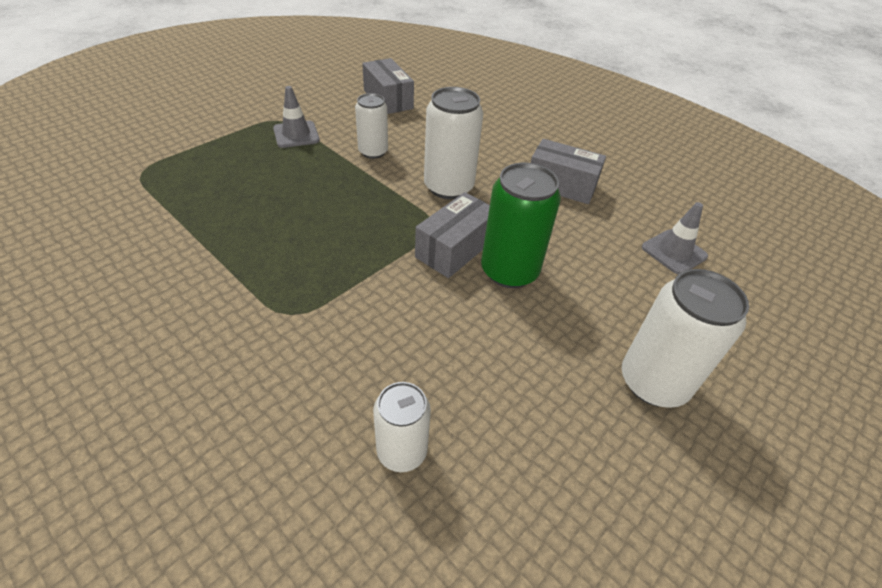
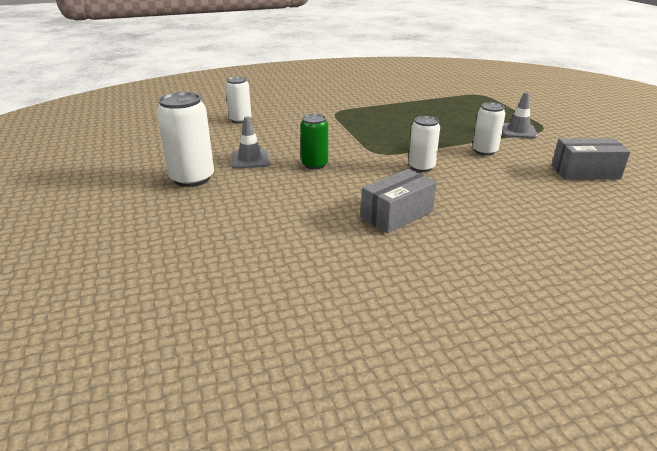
camera: 120 degrees right, 15 degrees down
(448, 187) = (421, 167): white can -> white can, size x0.63
(455, 248) = (350, 154): grey box -> none
(509, 271) = (314, 164): green can -> green can, size x0.63
(674, 252) = (269, 234): grey traffic cone -> grey traffic cone (250, 159)

